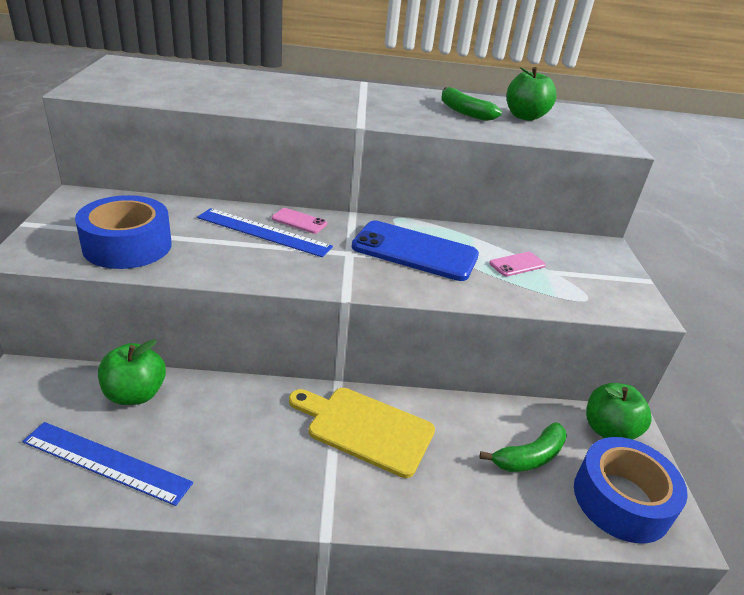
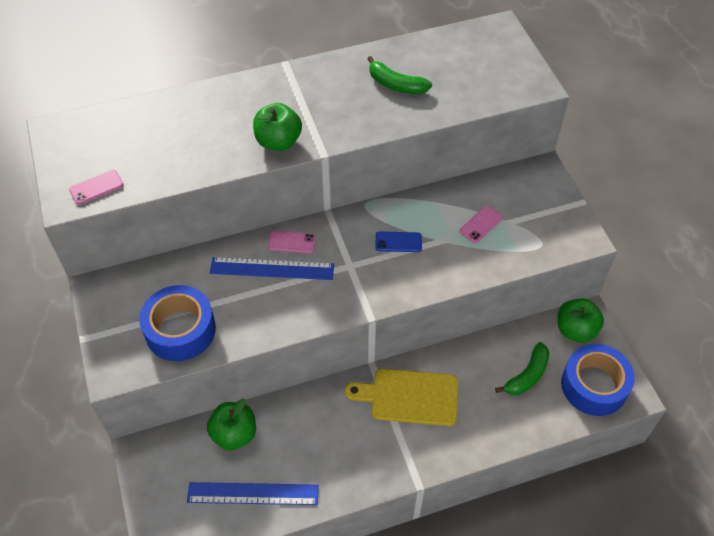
camera: 15 degrees left, 20 degrees up
(119, 90) = (96, 187): none -> pink phone
(415, 251) = (398, 242): blue phone -> blue phone, size x0.46
(525, 117) = (449, 69): green apple -> green apple (278, 142)

